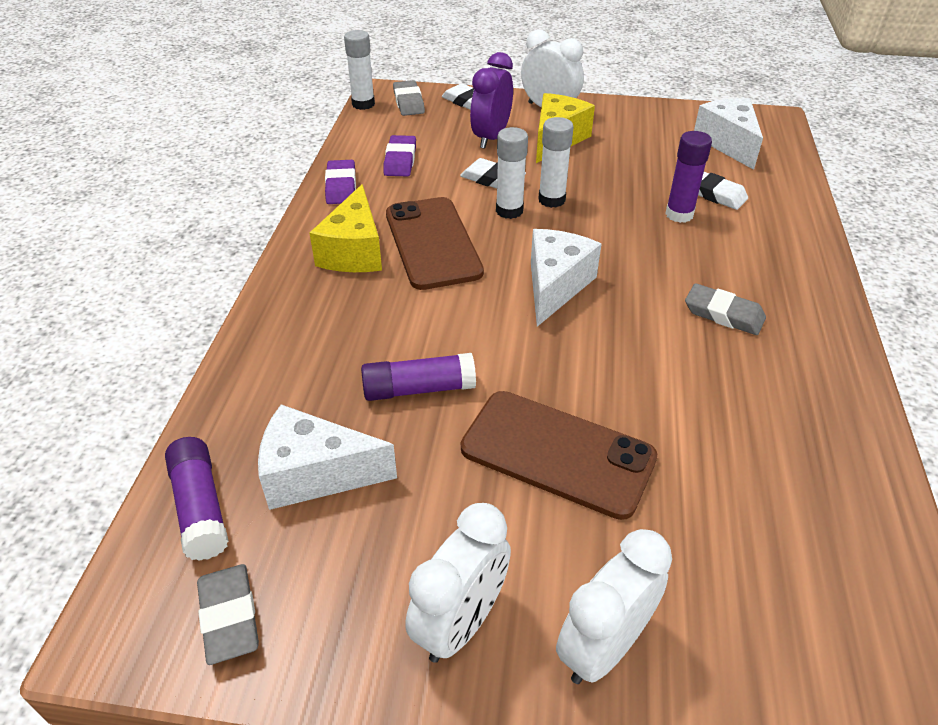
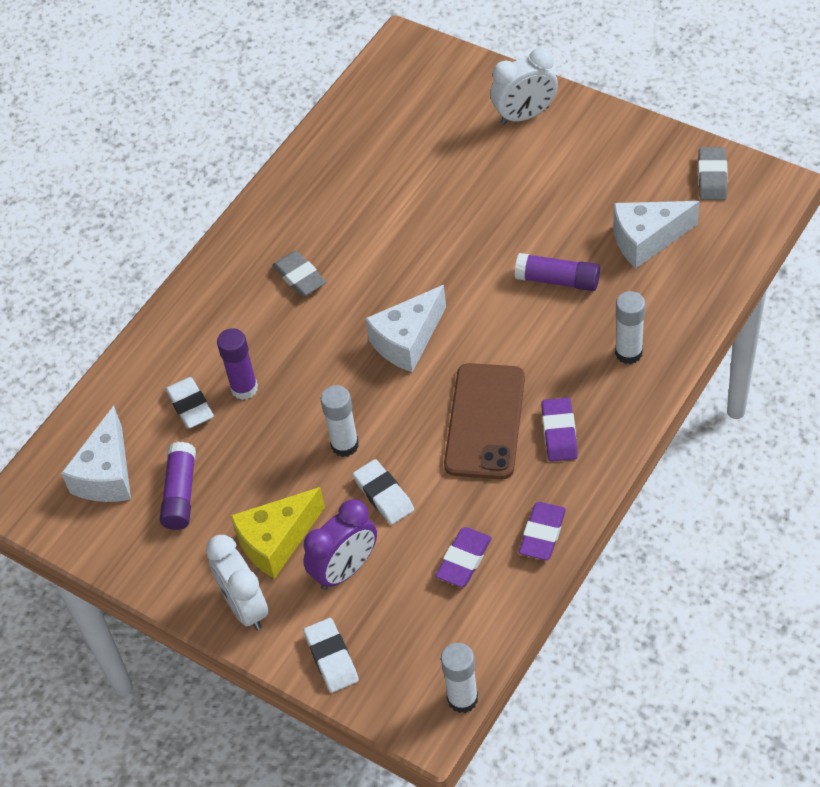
camera: 150 degrees left, 10 degrees up
(200, 507) = (722, 239): purple glue stick -> purple glue stick (180, 493)
(315, 474) = (647, 240): white cheese -> white cheese turned 135 degrees clockwise
(354, 251) = (559, 432): yellow cheese -> purple eraser
(409, 102) = (404, 683): grey eraser -> none
(461, 623) = (591, 143): white clock -> none
(509, 211) = (393, 442): white glue stick -> white glue stick (628, 353)
(557, 453) = (489, 211): brown phone -> none

